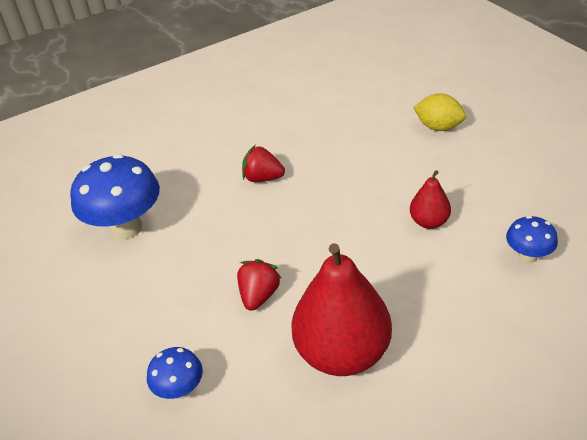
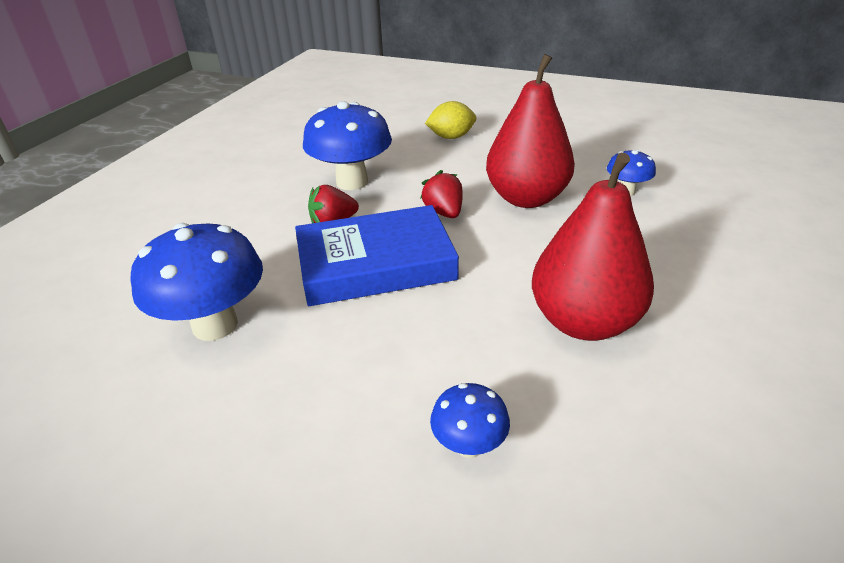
camera: 40 degrees left, 5 degrees down
(256, 228) = (375, 264): none -> blue book
(259, 296) = (447, 316): red strawberry -> red strawberry (444, 212)
(312, 144) = (352, 182): none -> blue mushroom
(429, 222) = (526, 198): red pear -> red pear, size x2.04

